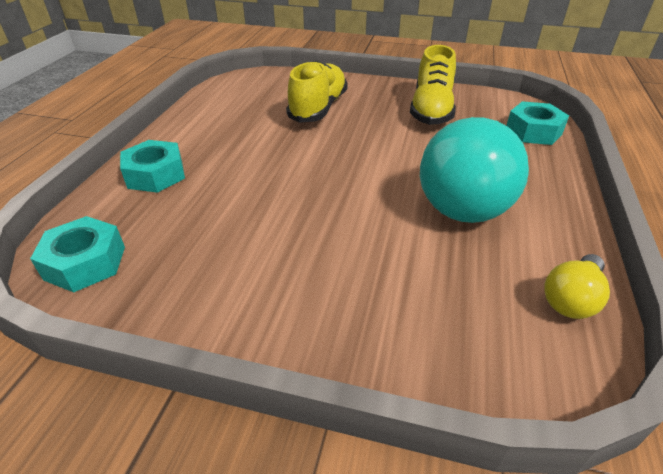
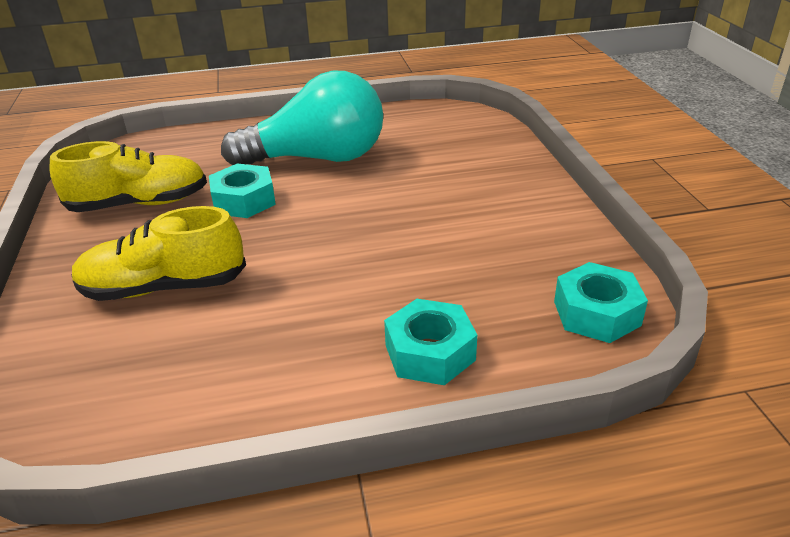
camera: 115 degrees left, 5 degrees down
(533, 131) = (174, 145): turquoise nut -> turquoise nut (244, 200)
(571, 299) = (407, 115): yellow light bulb -> none

